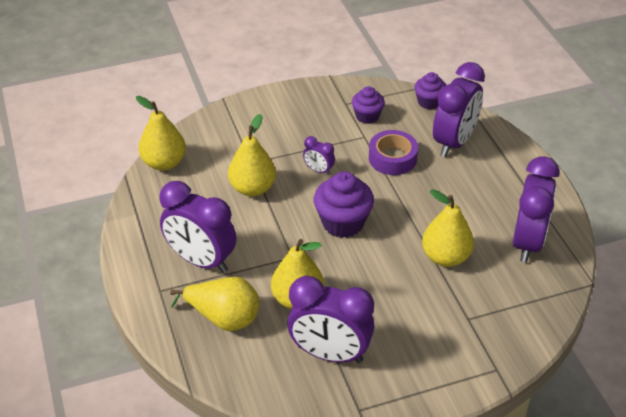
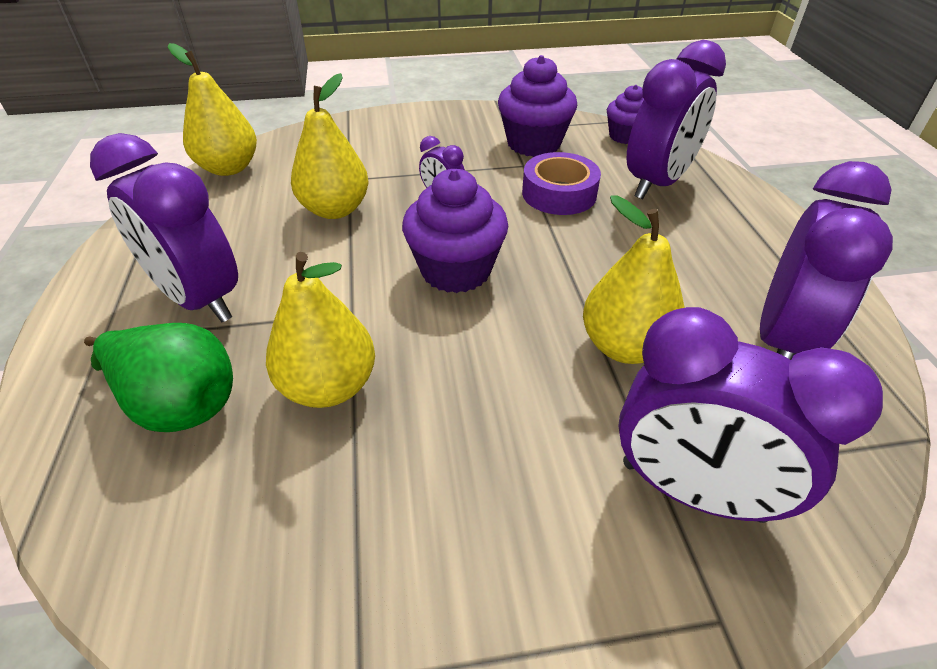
camera: 10 degrees right, 0 degrees up
(223, 318) = (178, 403): yellow pear -> green pear
(330, 354) = (346, 513): purple clock -> purple clock (692, 490)
(367, 116) = (533, 144): purple cupcake -> purple cupcake, size x1.62

